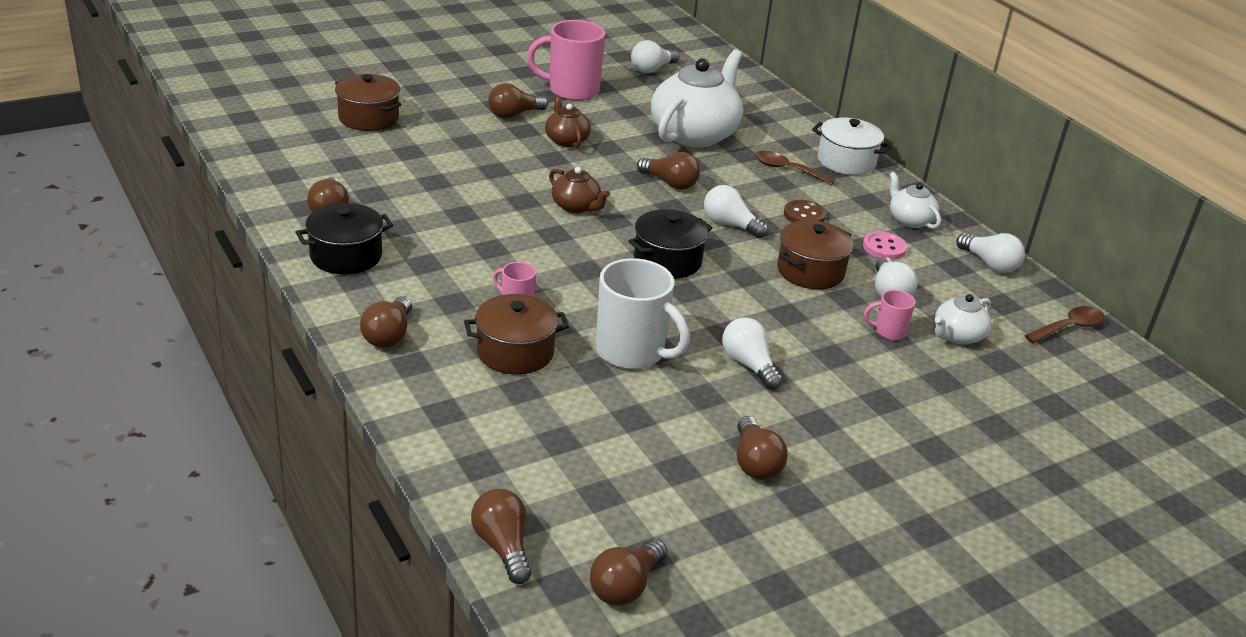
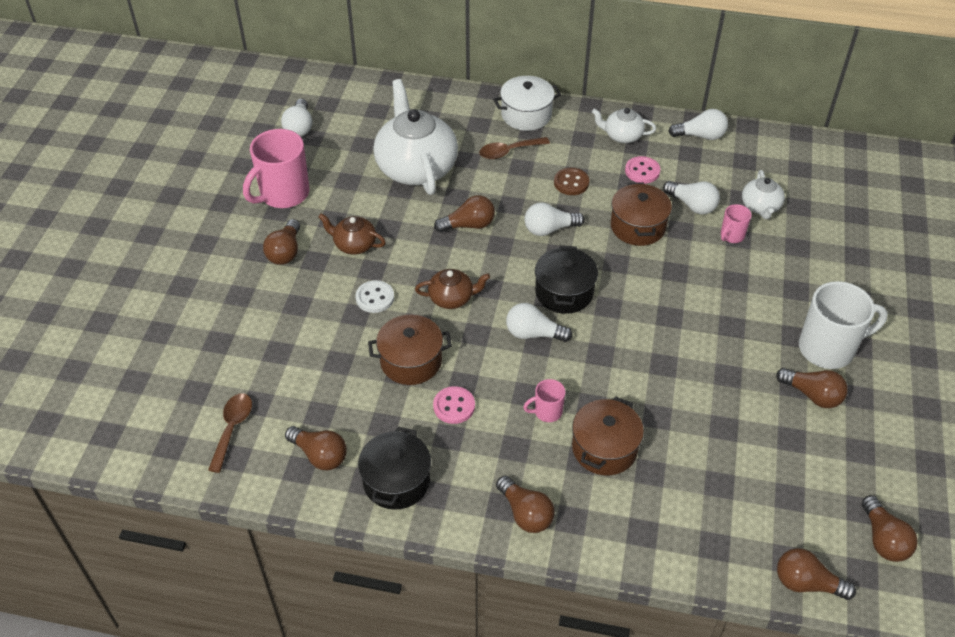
camera: 45 degrees left, 15 degrees up
(368, 118) = (197, 347): brown pot -> brown pot (411, 361)
(460, 253) = (454, 406): none -> pink button
(524, 171) = (375, 298): none -> white button
(632, 352) = (654, 382): white mug -> white mug (828, 348)
(748, 365) = (714, 330): white light bulb -> white light bulb (533, 333)
(1068, 327) = (790, 151): brown spoon -> brown spoon (232, 429)

